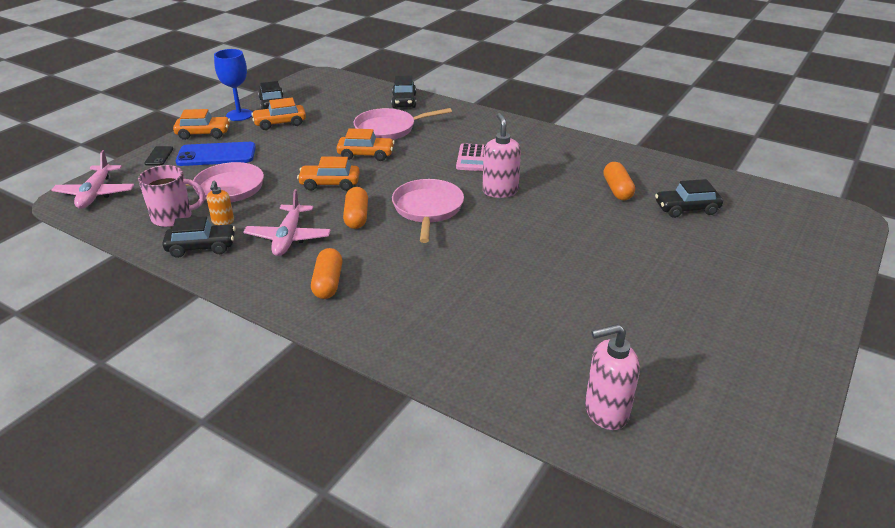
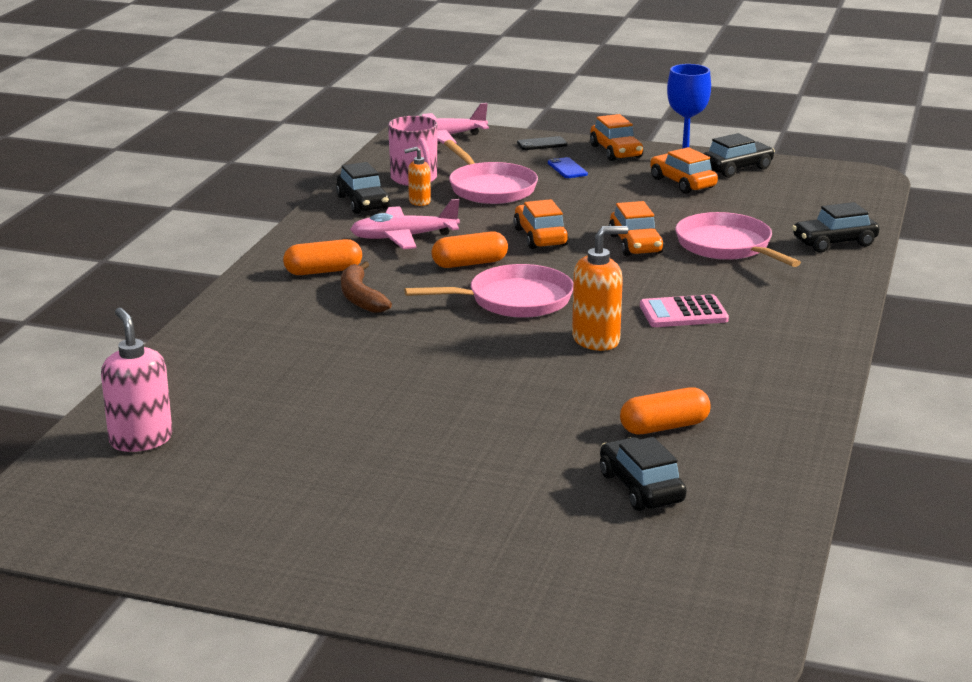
camera: 75 degrees right, 10 degrees down
(216, 155) = (567, 168): blue phone -> blue phone, size x0.50
(388, 271) = (360, 297): none -> brown banana
(500, 191) = (596, 340): pink soap dispenser -> orange soap dispenser

